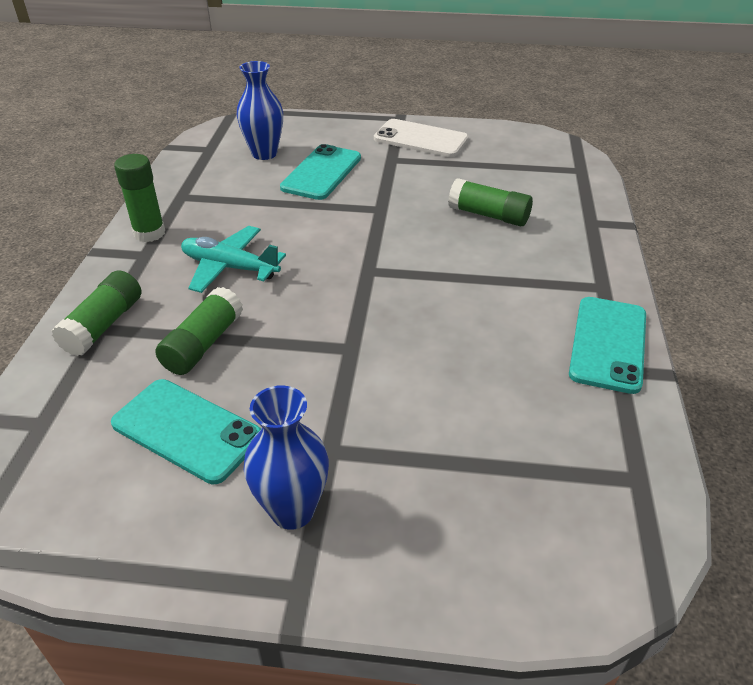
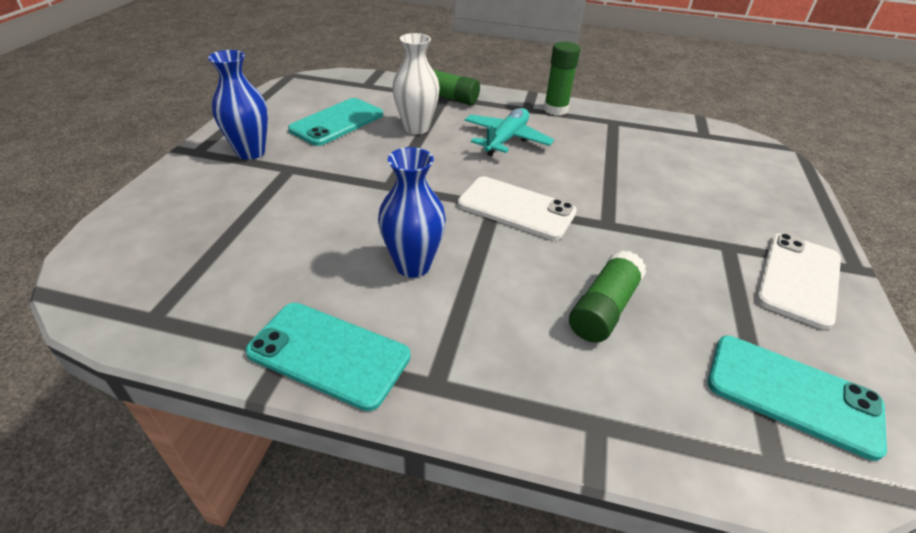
camera: 95 degrees right, 0 degrees up
(203, 344) = (416, 128): green glue stick -> white vase
(264, 153) = (706, 162): blue vase -> blue vase (413, 265)
(321, 173) = (676, 193): turquoise phone -> turquoise phone (792, 394)
(371, 257) = (516, 208): none -> white phone

